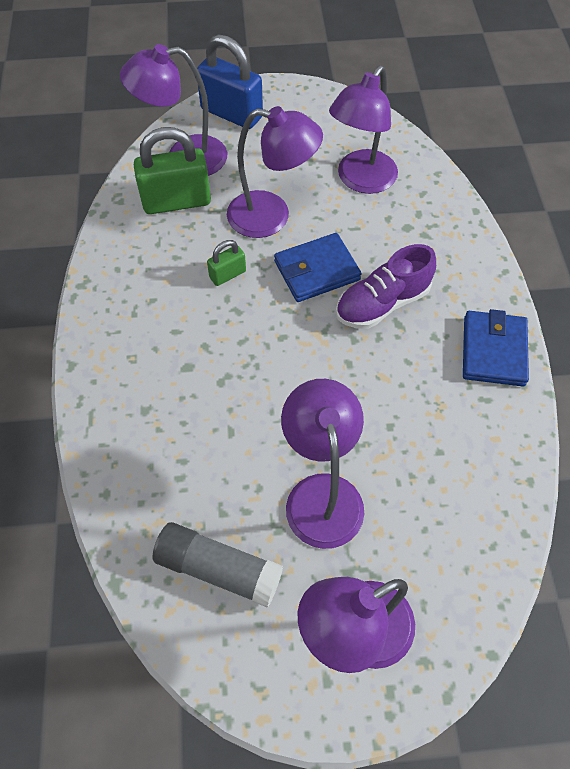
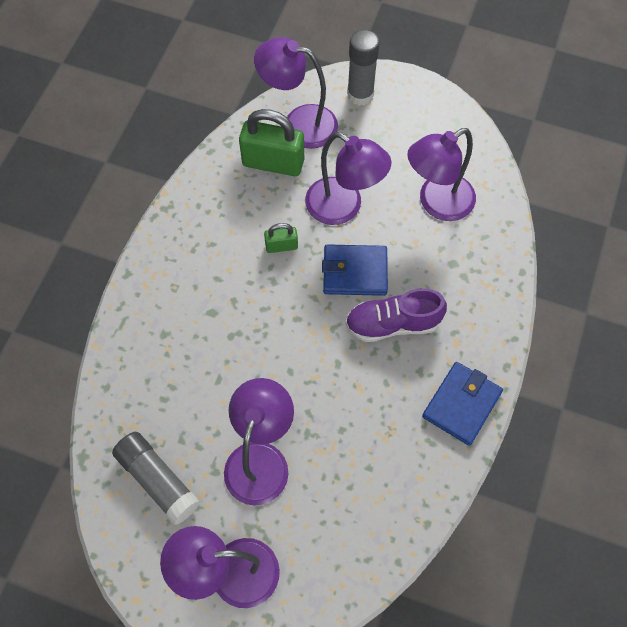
camera: 25 degrees right, 5 degrees up
(231, 113) = (360, 94): blue padlock -> grey glue stick

